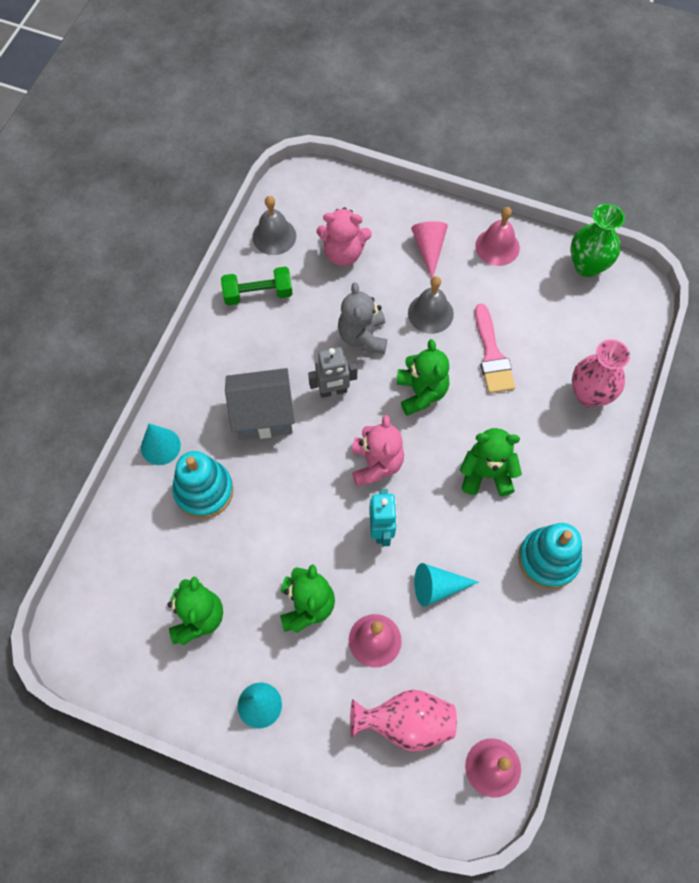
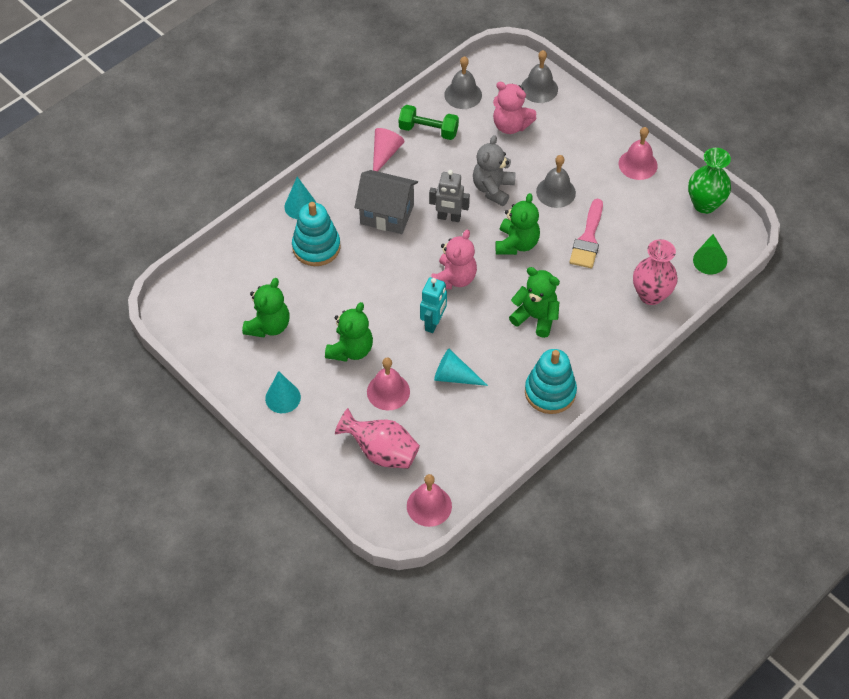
camera: 25 degrees right, 10 degrees down
(351, 198) = (539, 88): none -> grey bell
(429, 249) = (581, 146): pink cone -> pink cone (385, 154)
(624, 328) = (709, 259): none -> green cone

